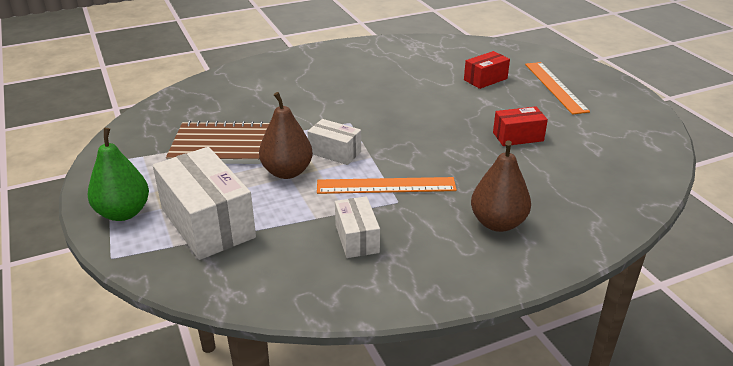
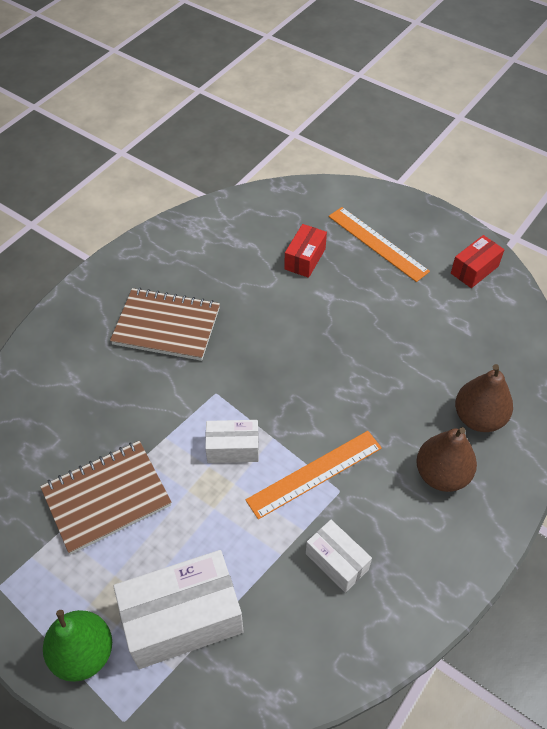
camera: 30 degrees left, 20 degrees up
(208, 223) = (182, 618): white box -> white box turned 45 degrees counterclockwise
(287, 172) = (206, 502): brown pear -> brown pear (478, 418)
(347, 82) = (166, 326): none -> brown notebook
(518, 137) = (388, 340): red box -> red box (474, 269)

